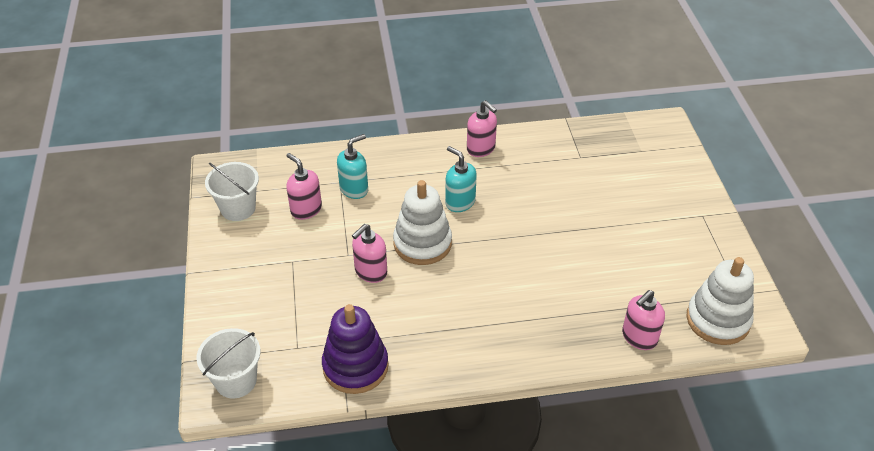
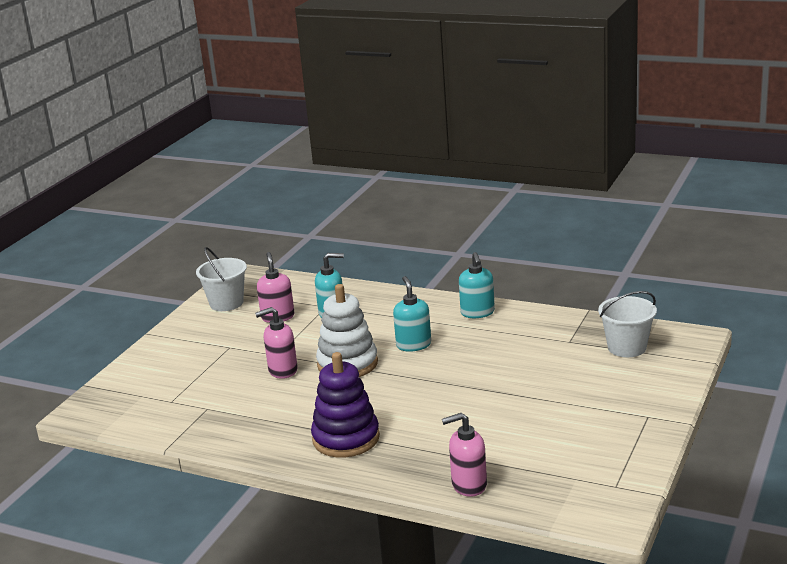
camera: 35 degrees right, 20 degrees down
(236, 381) = (104, 407): white bucket -> white bucket (627, 347)
(355, 366) = (200, 427): purple stacking toy -> purple stacking toy (346, 438)
(481, 149) = (477, 313): pink soap dispenser -> turquoise soap dispenser
(718, 320) = (566, 497): white stacking toy -> none

